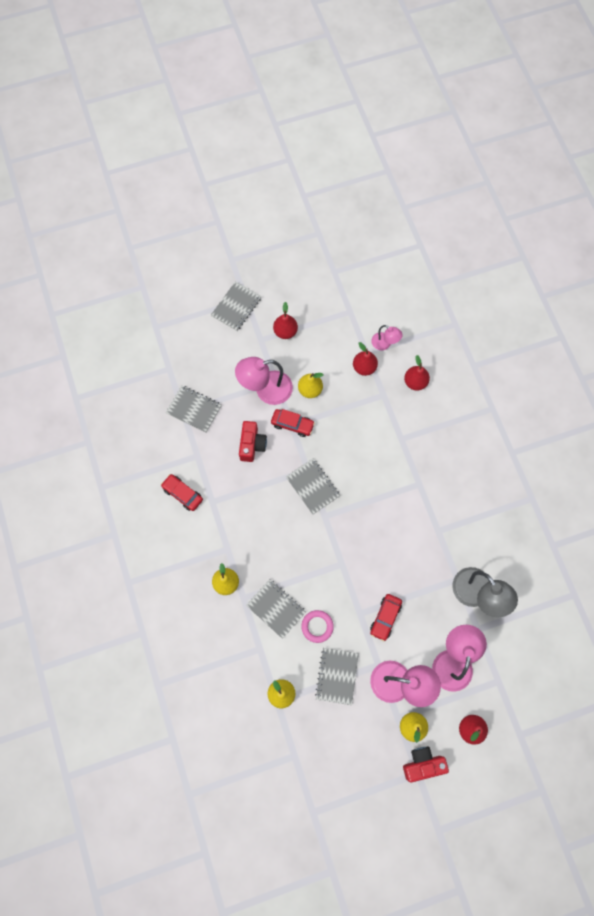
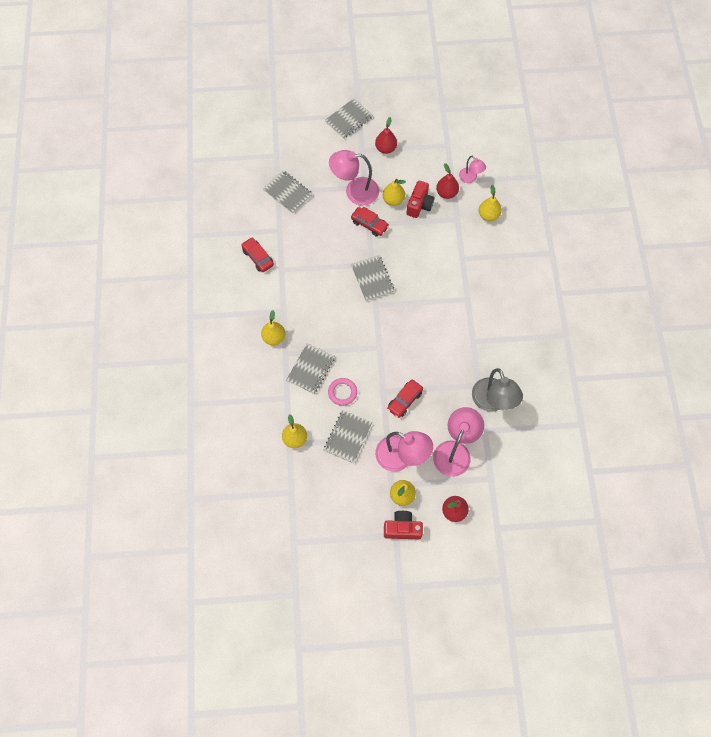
camera: 15 degrees right, 5 degrees down
(252, 445) = (329, 232): red camera -> red camera (419, 205)
(276, 609) = (310, 369): grey notebook -> grey notebook turned 60 degrees clockwise
(415, 382) = (488, 215): red pear -> yellow pear

